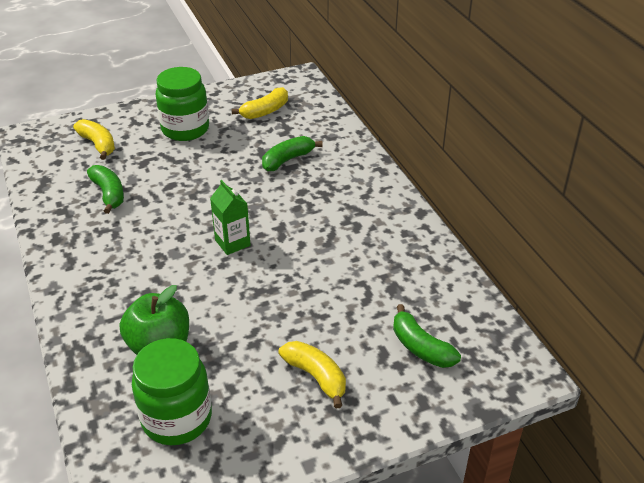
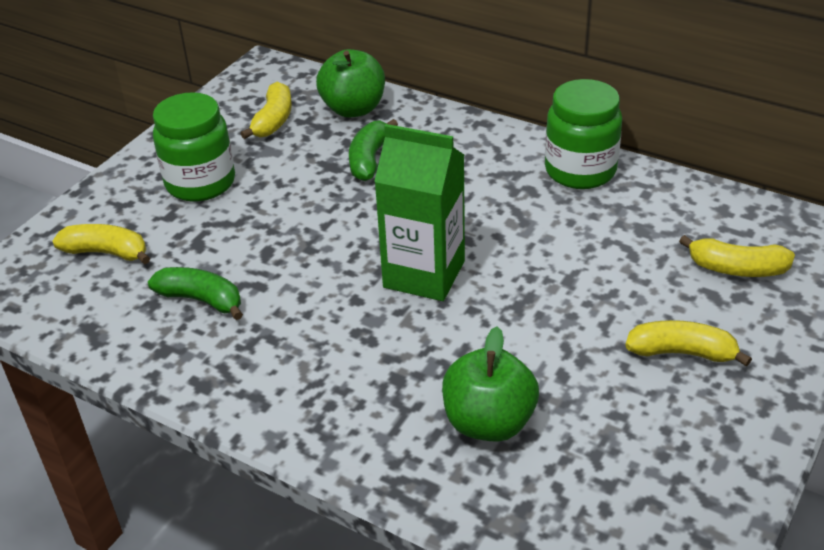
camera: 35 degrees left, 0 degrees up
(177, 418) = (605, 479): green jar -> green jar (580, 171)
(232, 243) = (424, 274): green carton -> green carton, size x1.75
(317, 125) = (353, 109): none -> green apple
(420, 347) = (736, 269): green banana -> yellow banana

